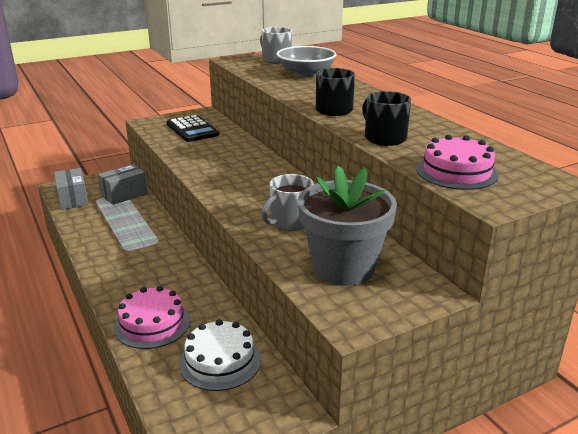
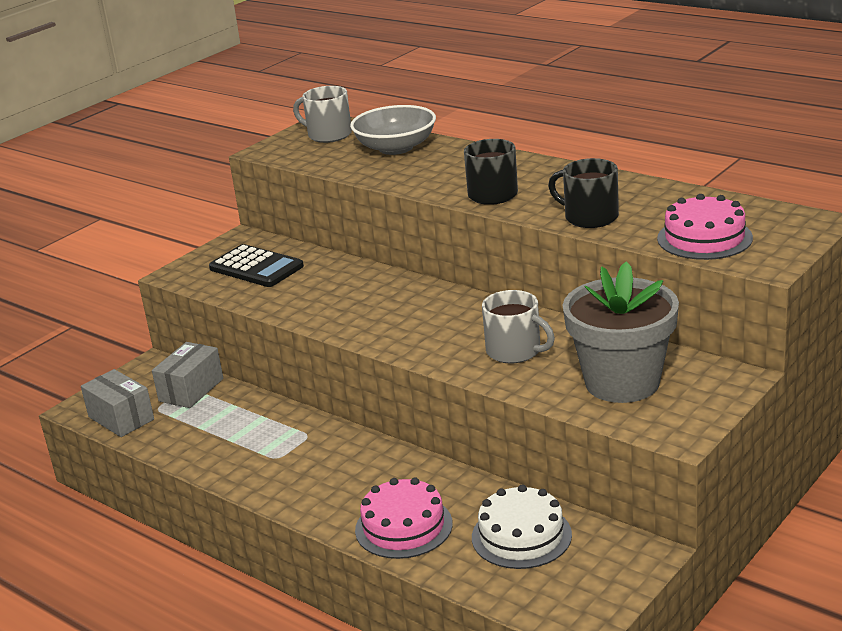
camera: 20 degrees left, 0 degrees up
(290, 222) = (515, 351): grey mug -> grey mug turned 75 degrees counterclockwise

